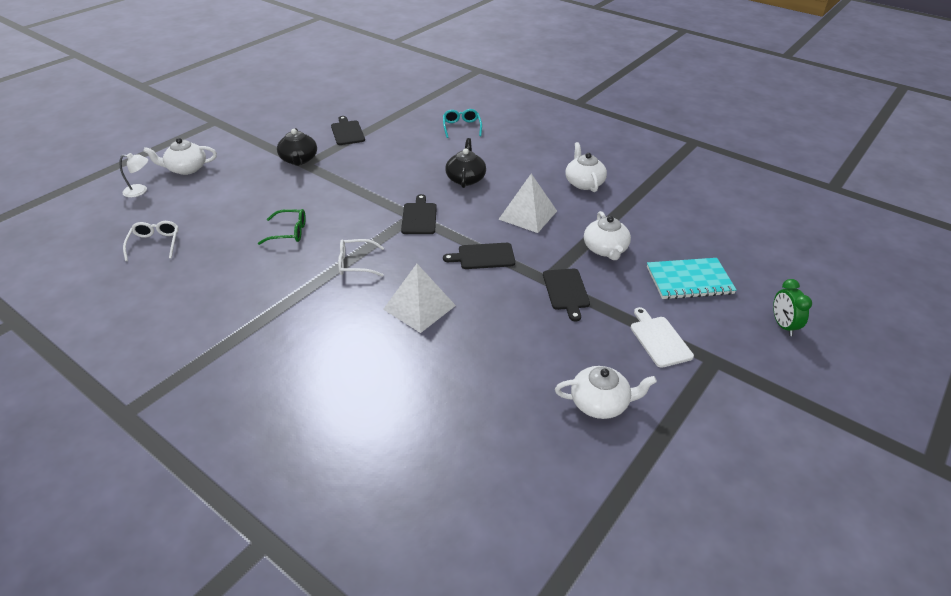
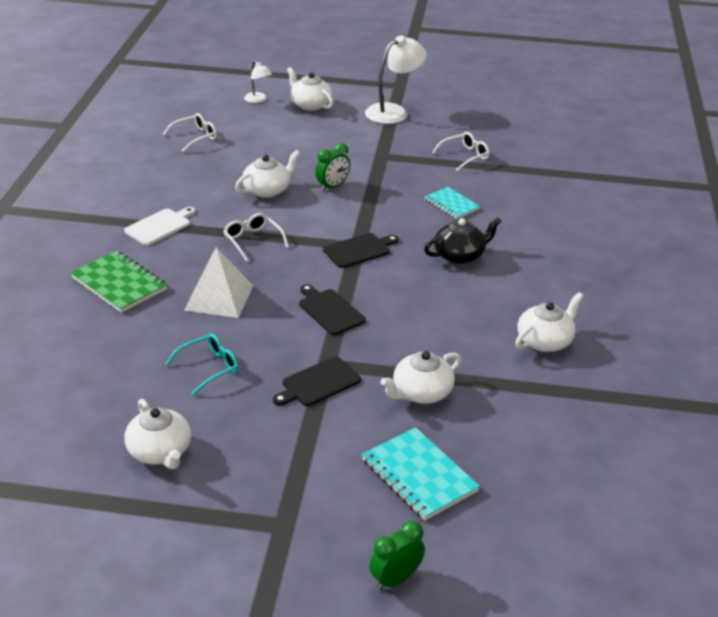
camera: 60 degrees right, 5 degrees down
(249, 137) = (393, 111): none -> white lamp
(290, 232) = (267, 190): green glasses -> white teapot
(299, 160) = (385, 150): black teapot -> none
(321, 200) = (332, 186): none -> green clock
(346, 362) = (119, 284): none -> green notebook
(347, 132) = (465, 156): black cutting board -> white glasses
(401, 159) = (451, 204): none -> turquoise notebook
(461, 127) = (564, 219): turquoise glasses -> turquoise glasses (210, 367)
(527, 215) = (433, 318): white pyramid -> none
(659, 339) = (288, 473): white cutting board -> white cutting board (160, 226)

